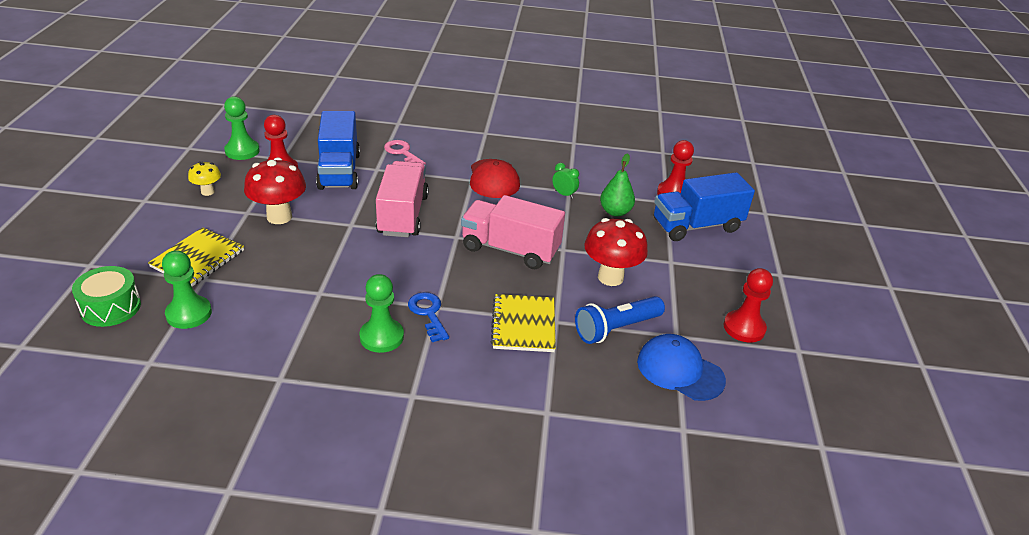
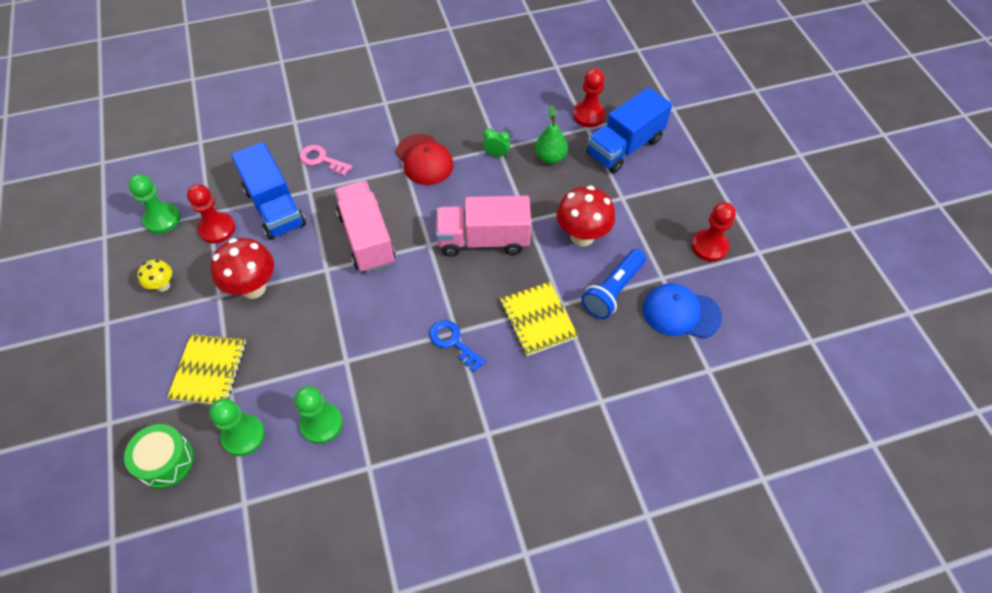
camera: 20 degrees left, 20 degrees up
(381, 337) = (428, 385): green pawn -> green pawn (321, 424)

